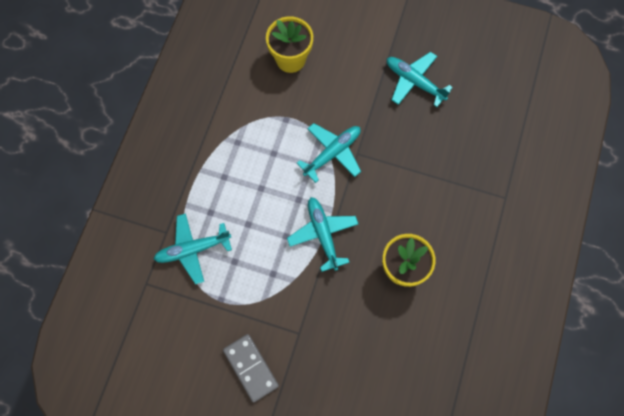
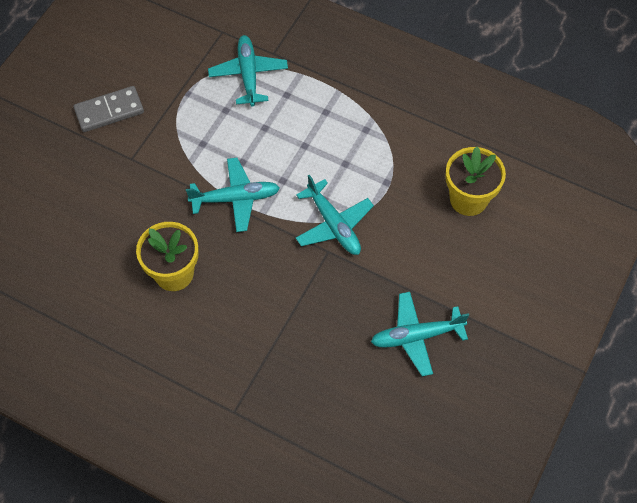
camera: 100 degrees right, 10 degrees down
(414, 82) = (416, 336): turquoise plane -> turquoise plane turned 150 degrees counterclockwise

